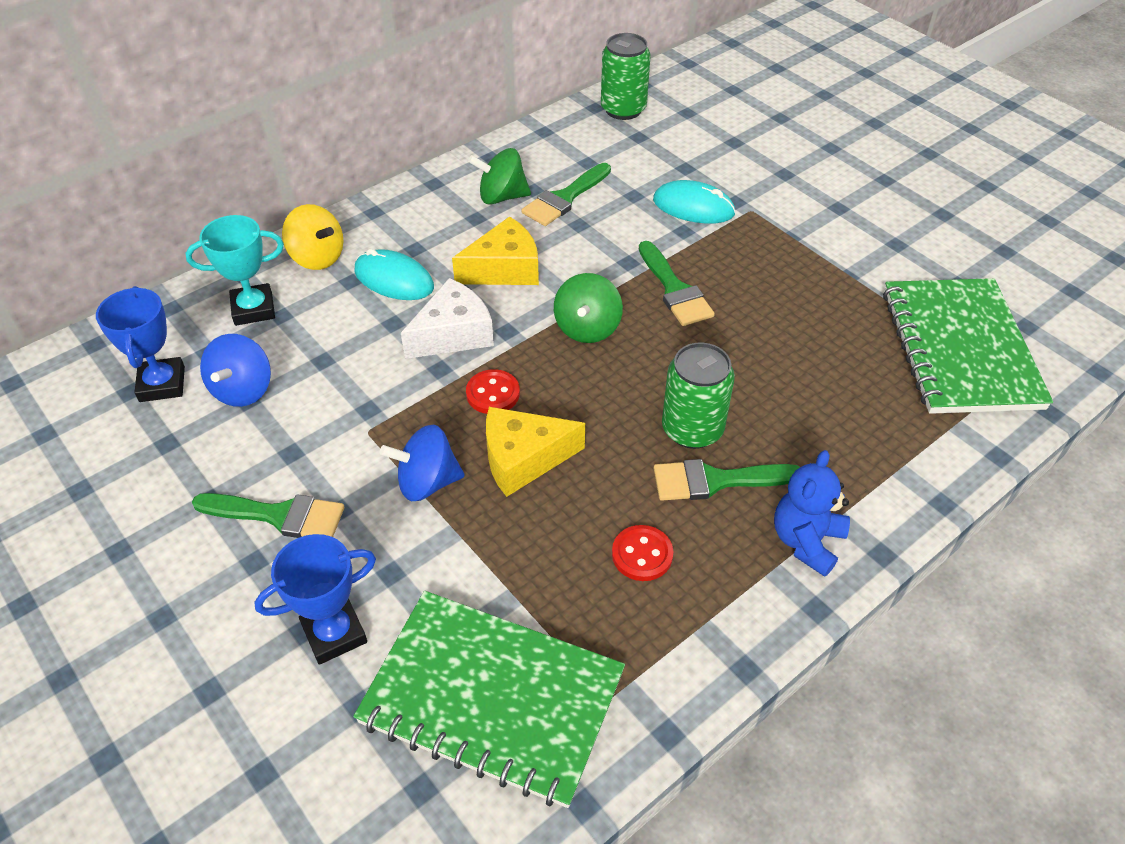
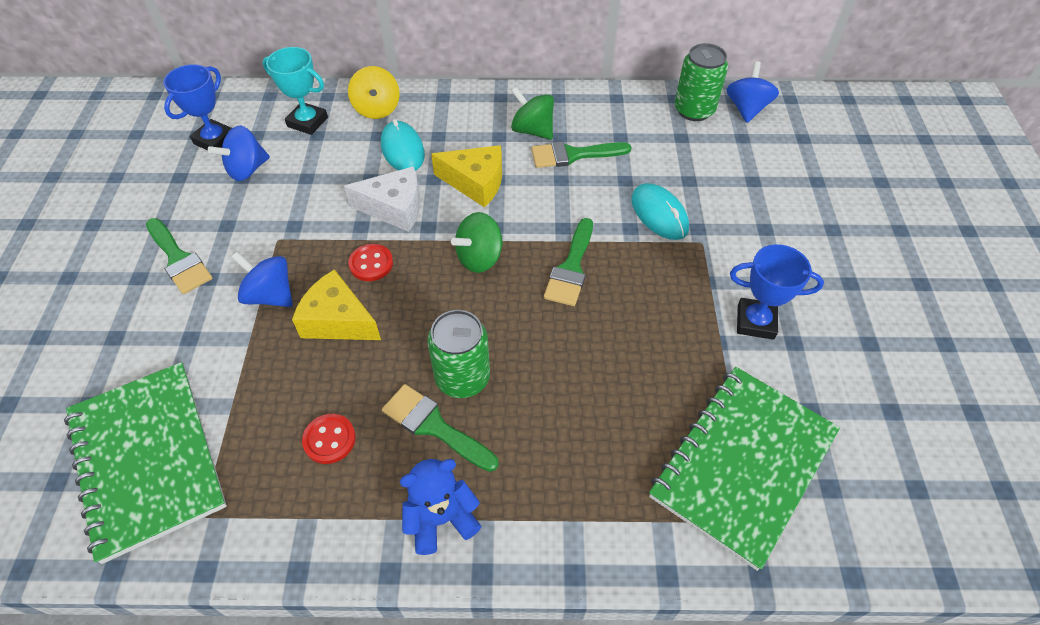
camera: 40 degrees right, 5 degrees up
(334, 633) = (124, 352): blue trophy -> blue trophy (755, 322)
(664, 87) = (746, 109): none -> blue spinning top

